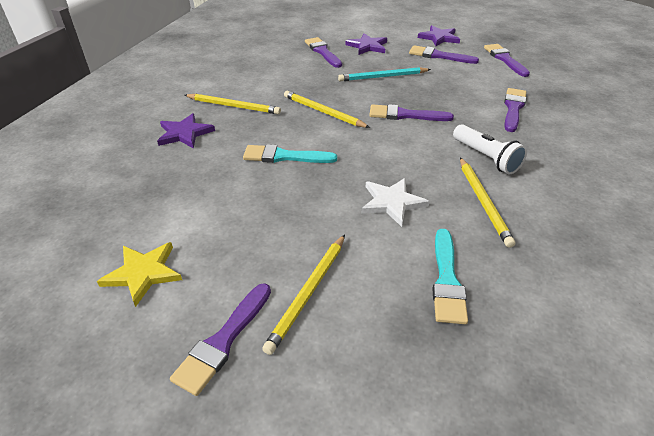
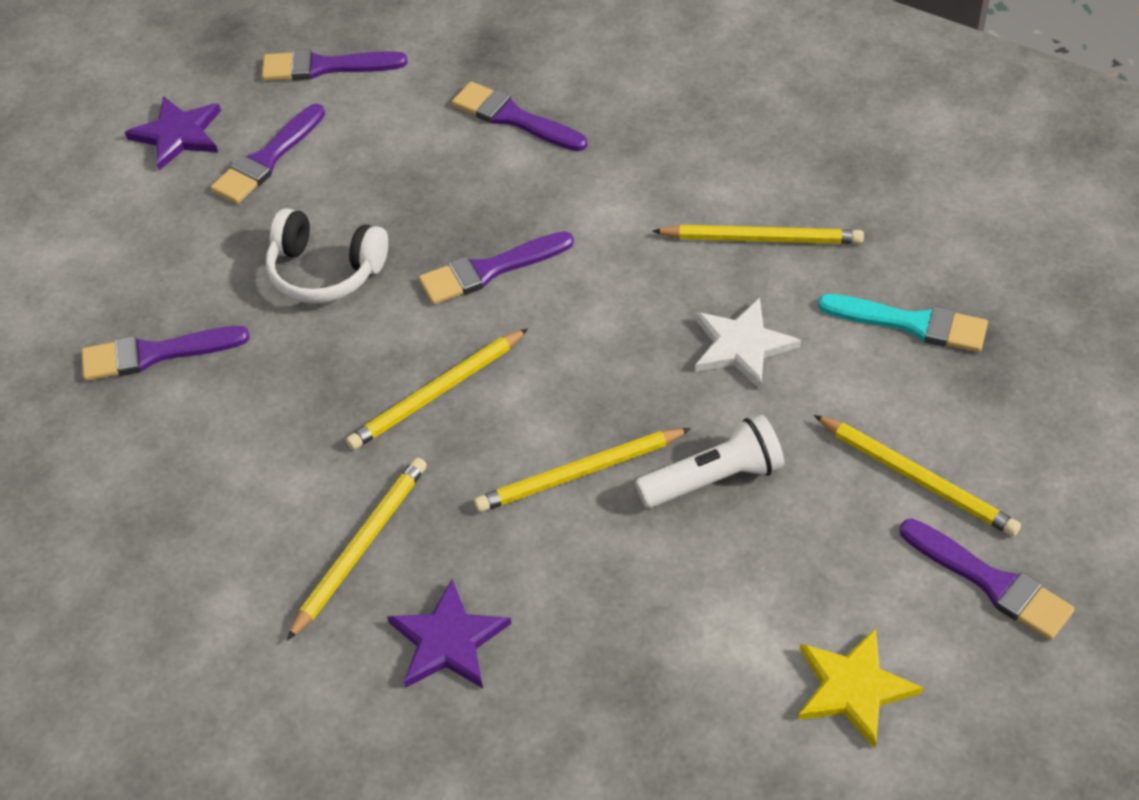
camera: 75 degrees left, 10 degrees up
(284, 156) = (579, 473): turquoise brush -> yellow pencil
(367, 46) = (163, 267): purple star -> none
(382, 77) = (325, 271): turquoise pencil -> white headphones
(405, 115) = (489, 270): purple brush -> purple brush turned 45 degrees clockwise
(486, 158) = (652, 200): white flashlight -> white flashlight (714, 479)

